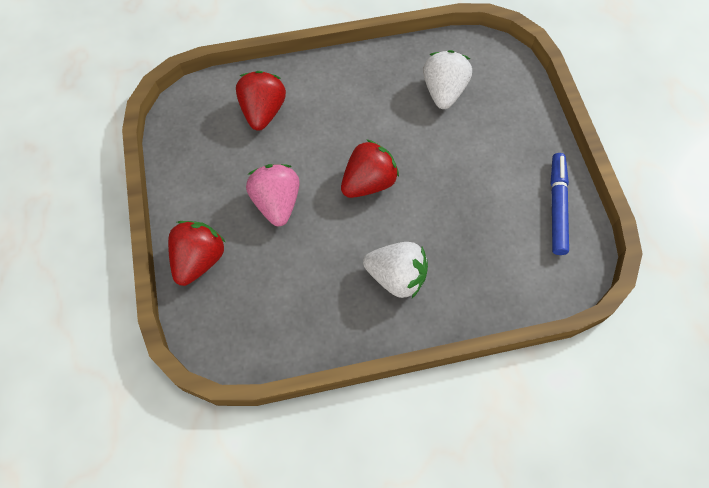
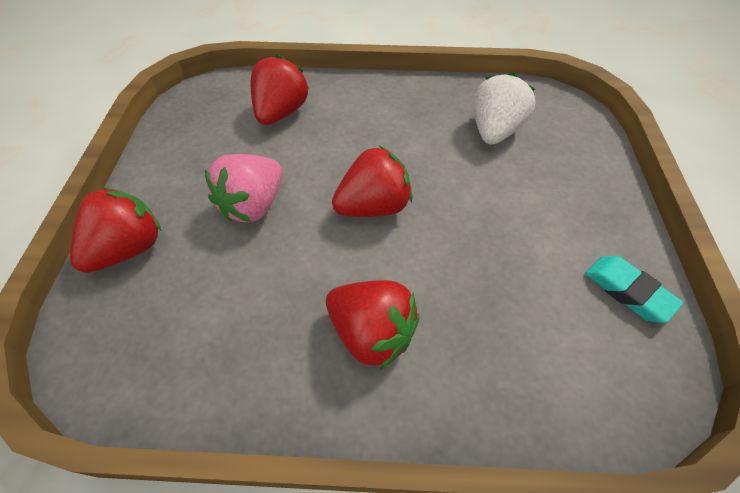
camera: 15 degrees right, 10 degrees down
(277, 203) = (253, 205): pink strawberry -> pink strawberry turned 150 degrees counterclockwise
(396, 277) = (371, 333): white strawberry -> red strawberry
(557, 206) = (627, 291): blue marker -> turquoise eraser

